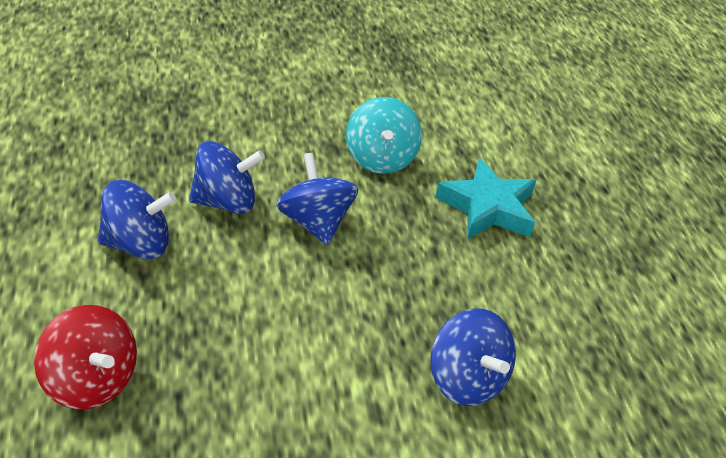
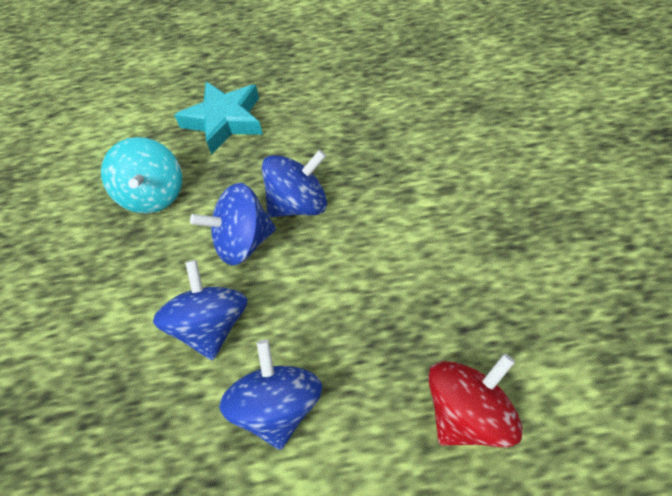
camera: 80 degrees left, 15 degrees up
(380, 159) = (154, 194): turquoise spinning top -> turquoise spinning top turned 75 degrees clockwise
(466, 380) = (406, 138): blue spinning top -> blue spinning top (298, 204)

